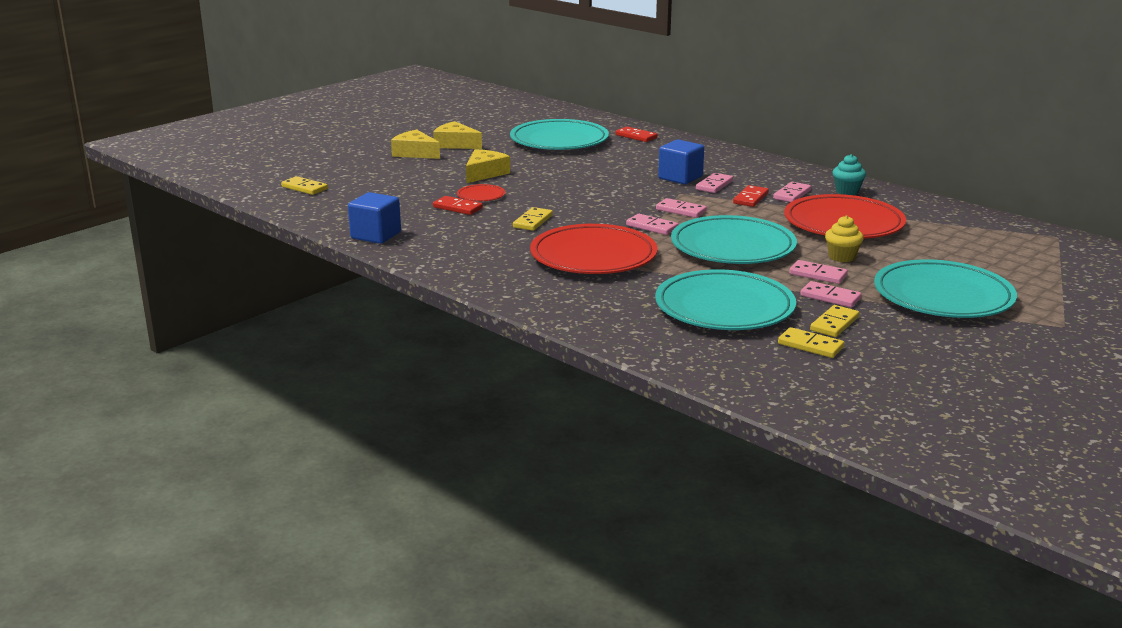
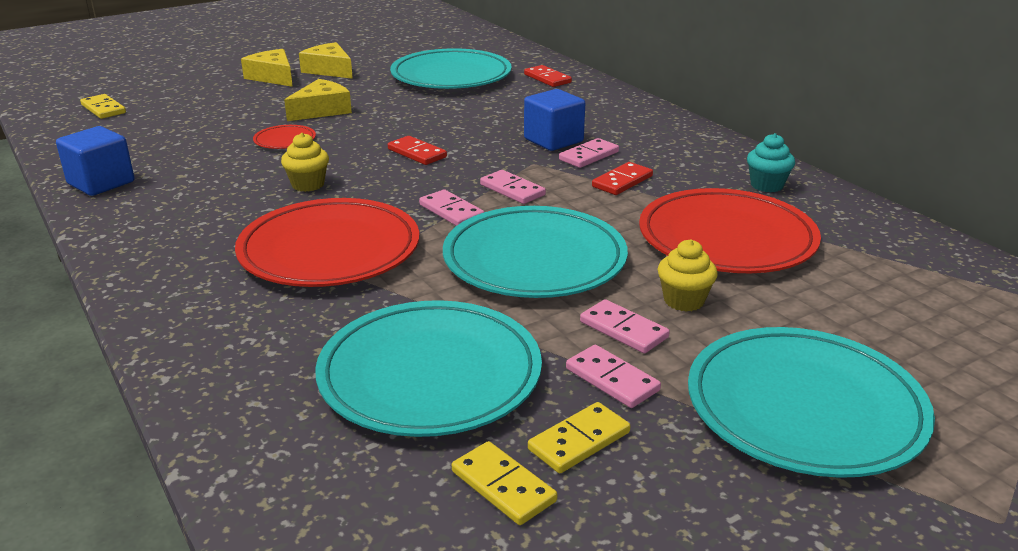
camera: 15 degrees right, 5 degrees up
(457, 208) = (239, 154): red domino -> red domino (417, 153)
(533, 221) = (308, 184): yellow domino -> yellow cupcake
(792, 194) = (684, 182): pink domino -> none

